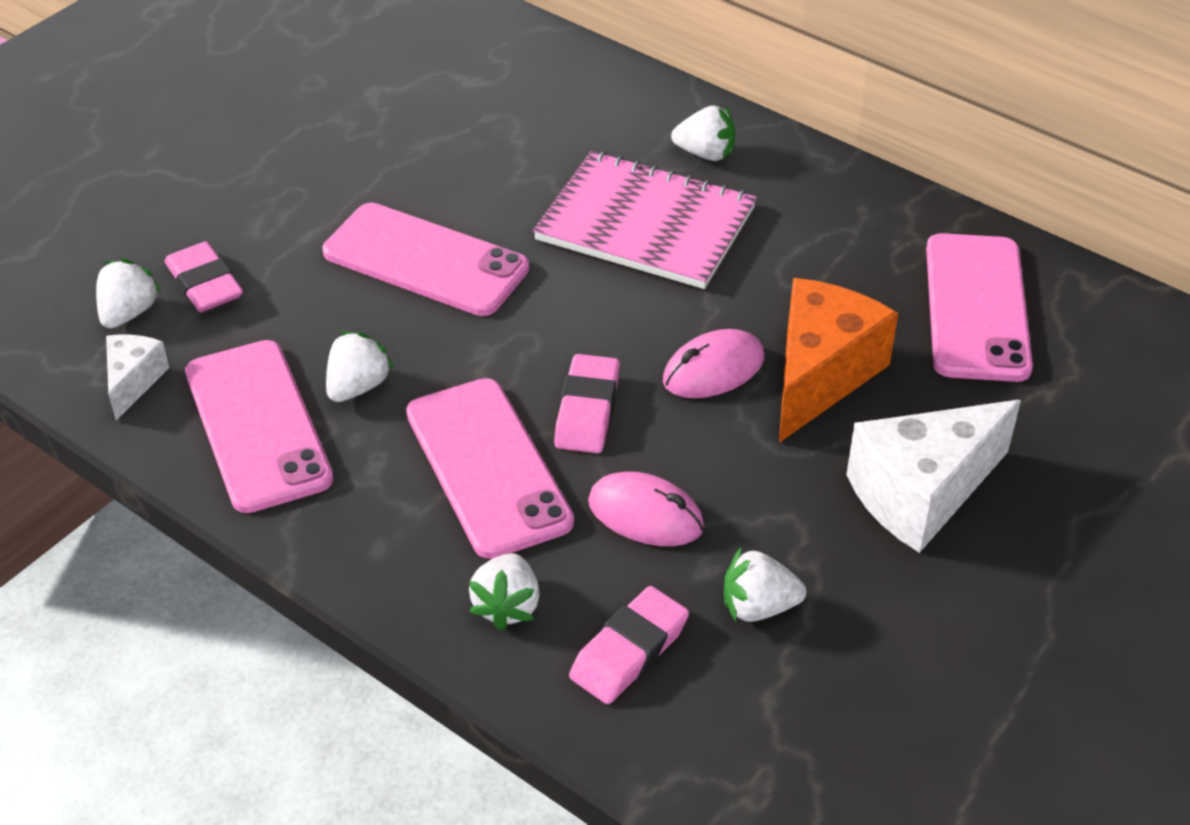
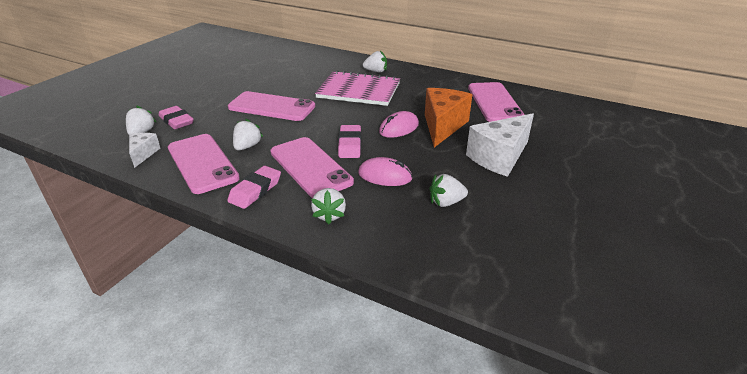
camera: 10 degrees left, 10 degrees down
(629, 651) = (392, 225): pink eraser -> pink eraser (255, 190)

